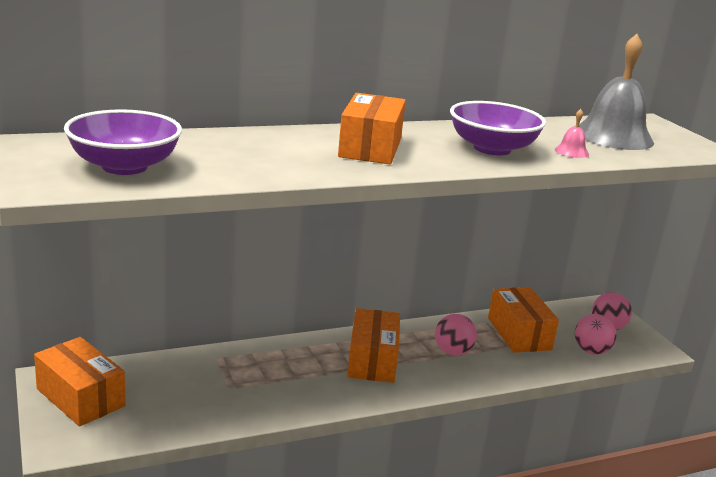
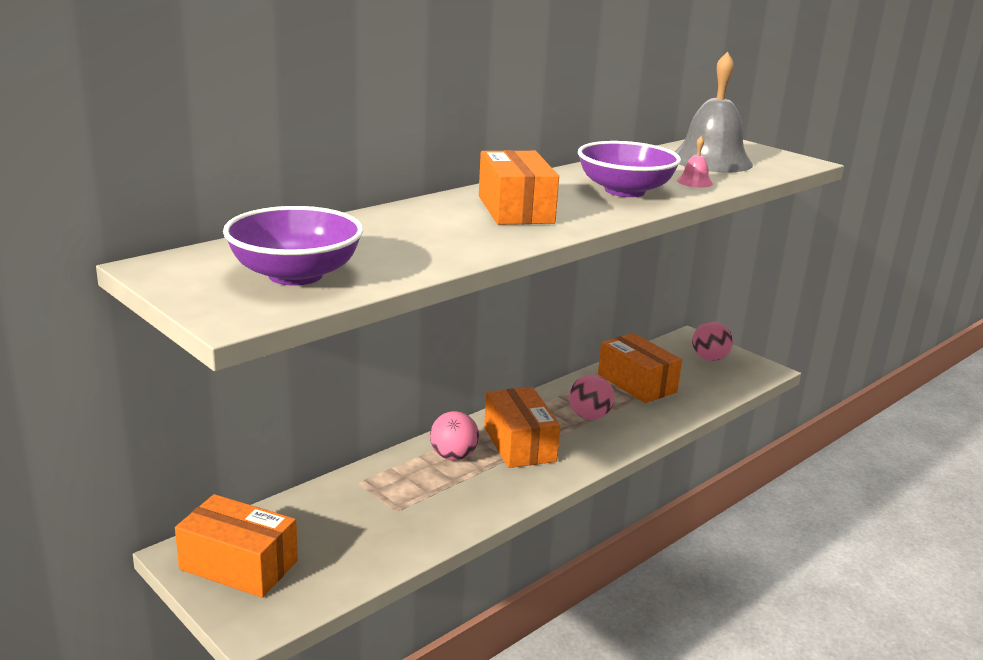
camera: 20 degrees left, 0 degrees up
(591, 351) = (711, 385): pink ball -> pink ball (453, 456)

